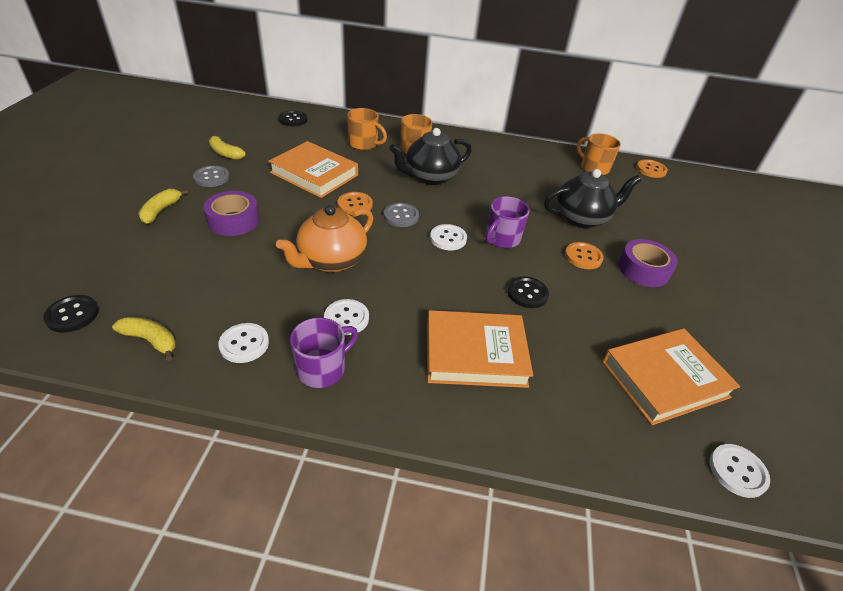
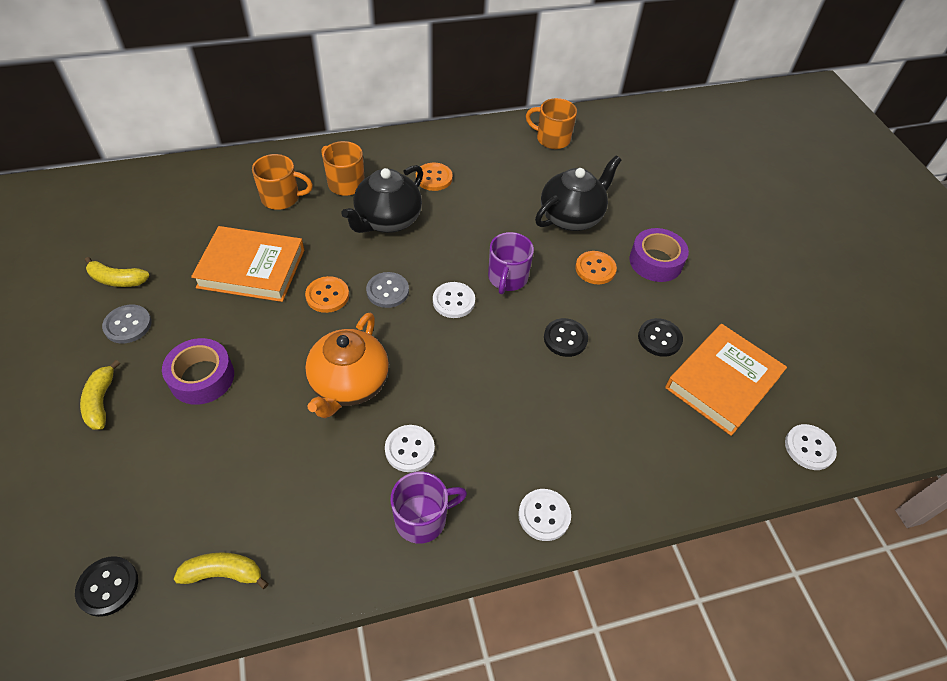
camera: 25 degrees left, 10 degrees up
(244, 344) = (326, 529): white button -> white button (544, 515)
(293, 119) = (167, 190): black button -> black button (659, 338)
(322, 369) = (422, 518): purple mug -> purple mug turned 45 degrees clockwise
(475, 353) = (553, 432): orange book -> none
(651, 170) = (609, 119): orange button -> orange button (434, 178)

